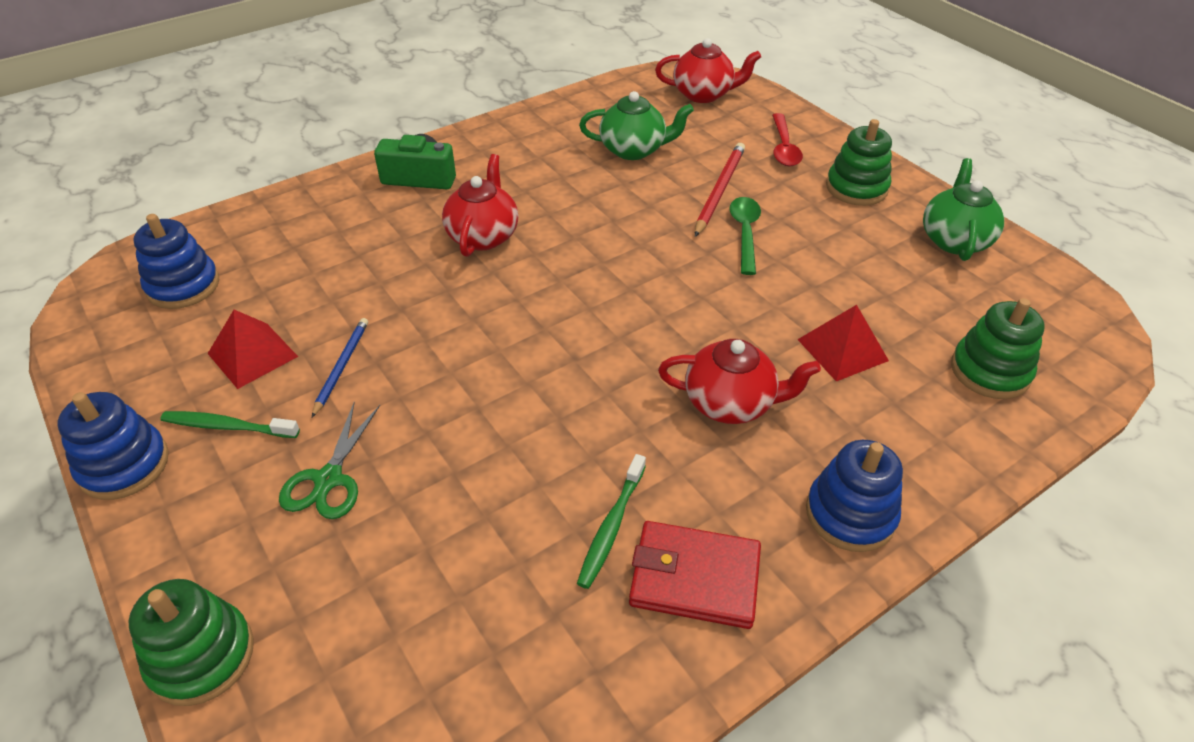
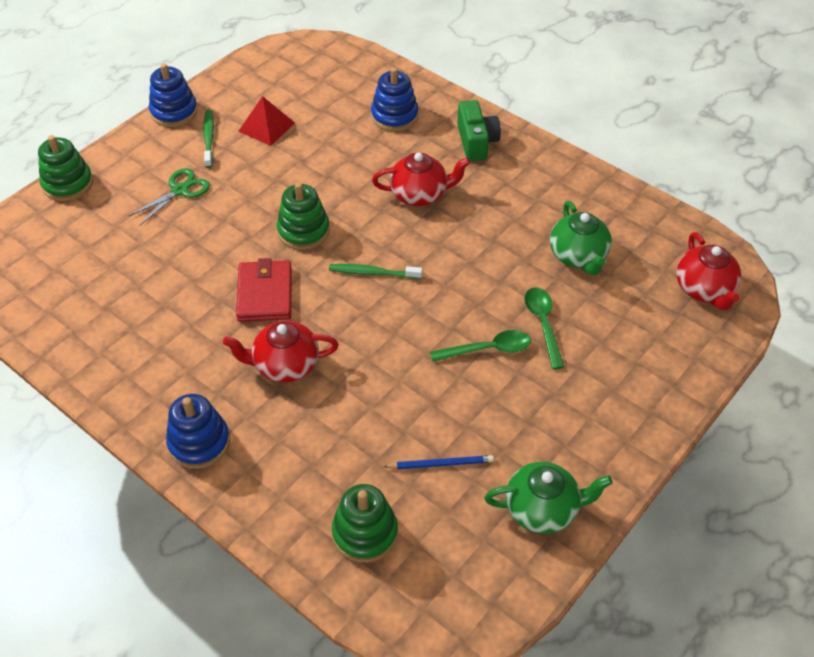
camera: 75 degrees right, 5 degrees up
(183, 286) = (316, 76): blue stacking toy -> blue stacking toy (394, 116)
(329, 479) = (180, 191): green scissors -> green scissors turned 135 degrees clockwise
(341, 366) = (267, 167): blue pencil -> blue pencil (441, 464)
(611, 527) = (168, 320): green toothbrush -> green toothbrush (373, 273)
(694, 578) = (137, 366): red wallet -> red wallet (265, 294)
(719, 190) = (543, 324): red pencil -> green spoon
(730, 403) = (285, 365): red teapot -> red teapot turned 90 degrees clockwise
(784, 148) = (638, 363): red spoon -> none
(842, 350) = (361, 428): red pyramid -> none
(856, 188) = (595, 426): green stacking toy -> green stacking toy (303, 231)

